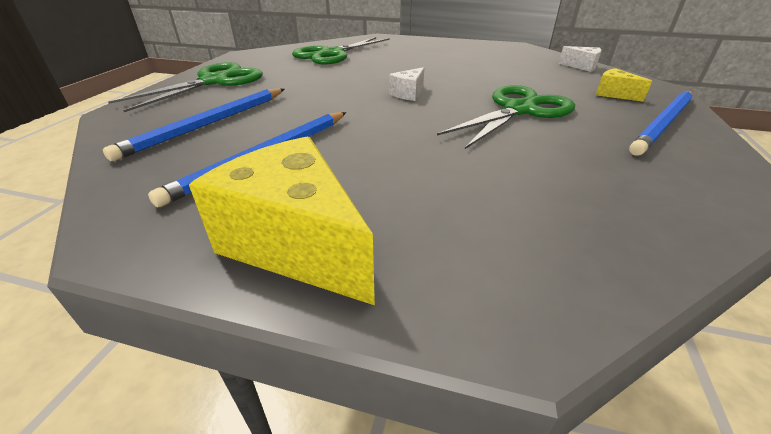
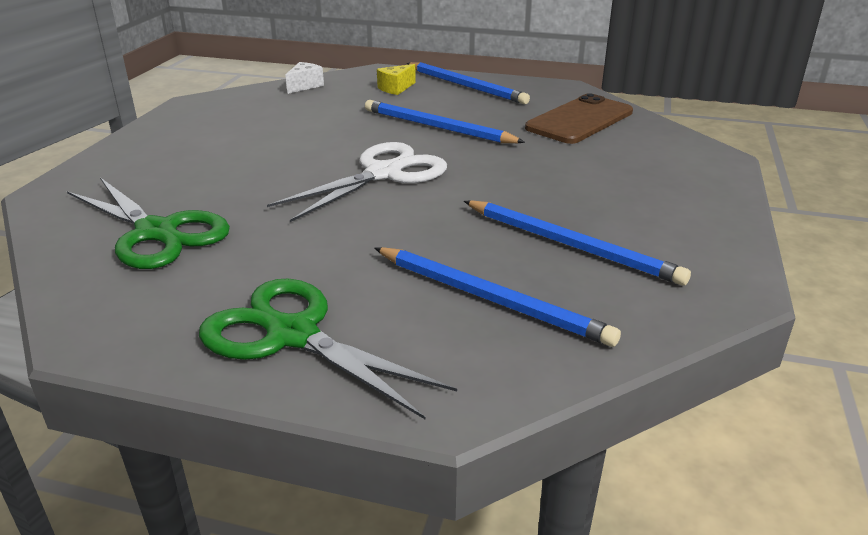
camera: 90 degrees left, 5 degrees down
(297, 244) = (695, 216): yellow cheese -> none
(408, 94) = (383, 174): white cheese -> white scissors
(519, 110) = (437, 127): green scissors -> blue pencil
(606, 190) = (579, 120): none -> brown phone

